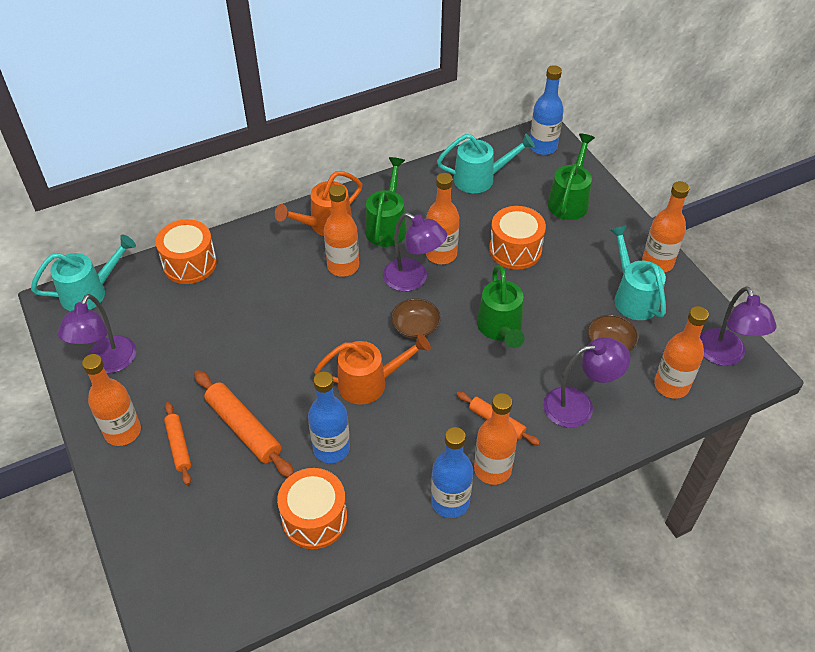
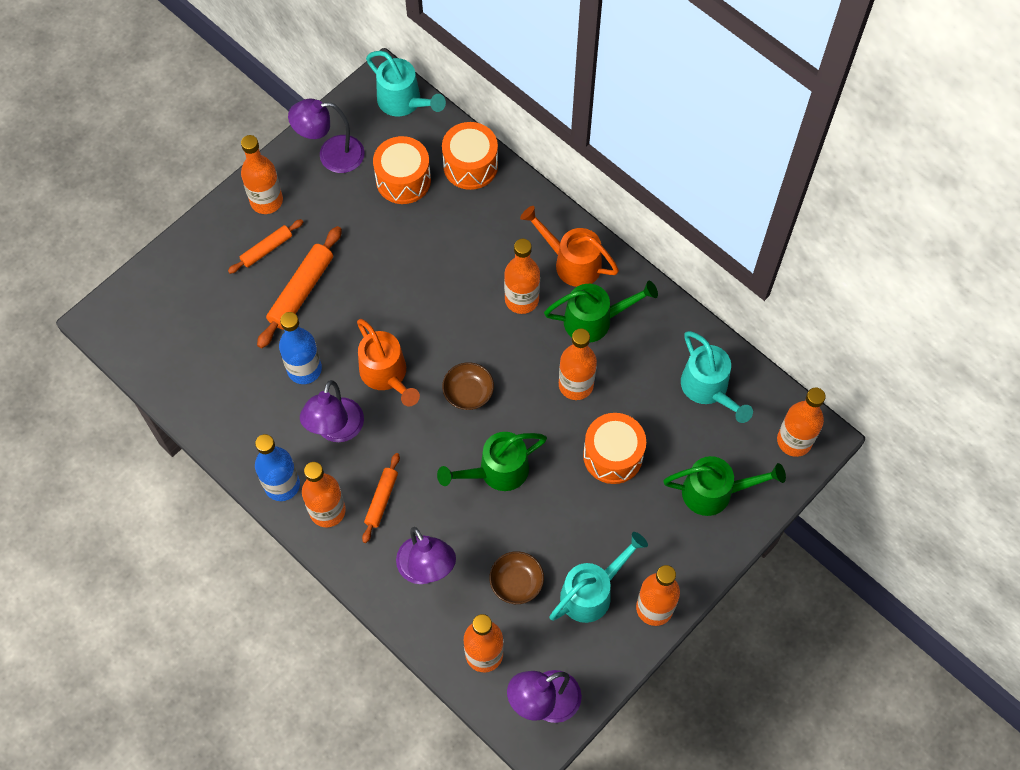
camera: 70 degrees right, 15 degrees up
(314, 518) = (231, 382): orange drum -> orange drum (403, 180)
(413, 279) = (530, 370): purple lamp -> purple lamp (336, 430)
(543, 147) = (794, 441): blue bottle -> orange bottle

